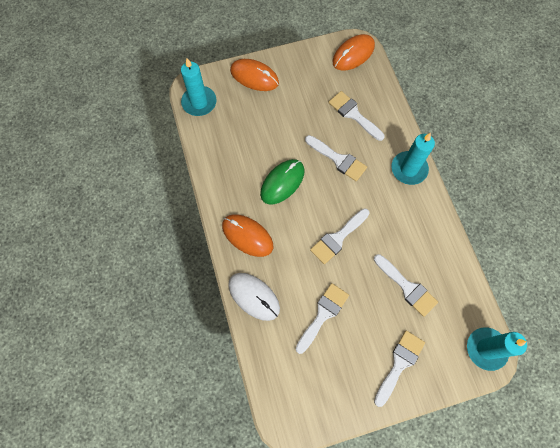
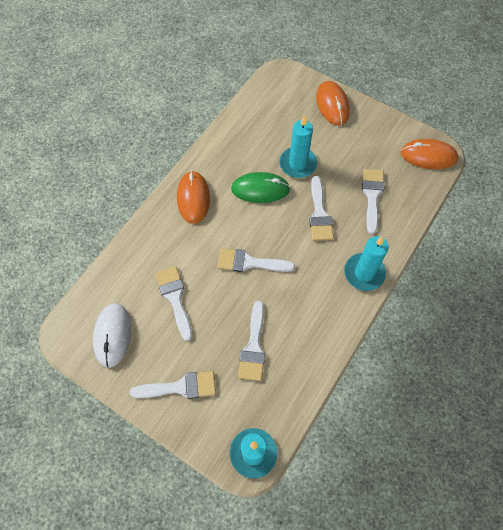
camera: 50 degrees right, 5 degrees down
(199, 102) = (273, 87): turquoise candle -> turquoise candle (298, 164)
(254, 296) = (148, 238): white mouse -> white mouse (112, 335)
(323, 314) = (175, 298): white brush -> white brush turned 105 degrees counterclockwise

